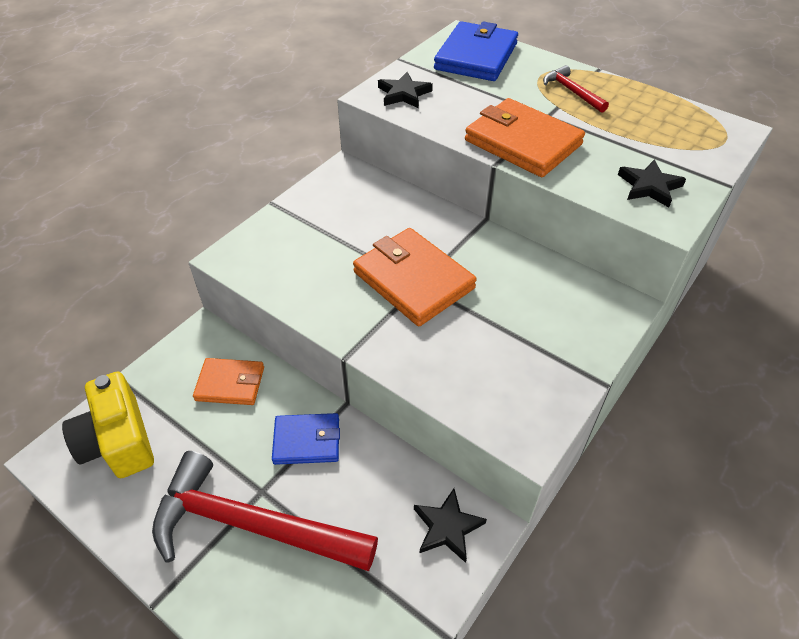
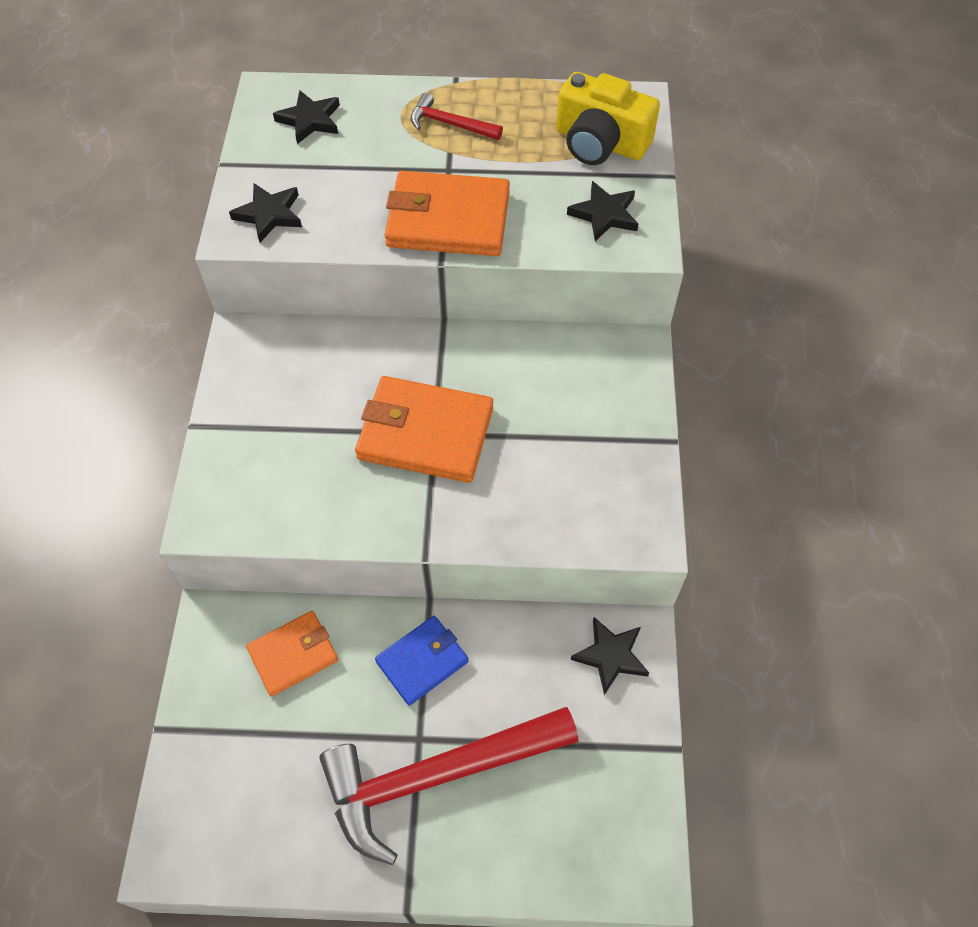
camera: 35 degrees left, 10 degrees up
(118, 441) = (226, 791): yellow camera -> yellow camera (600, 143)
(476, 56) = (310, 120): blue wallet -> black star

